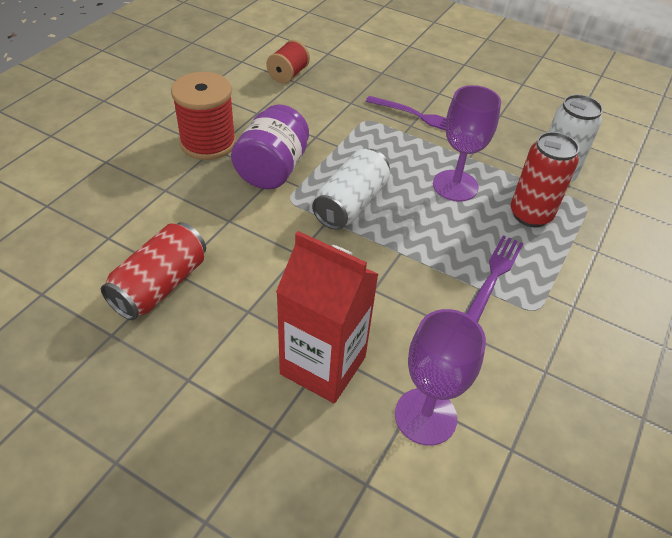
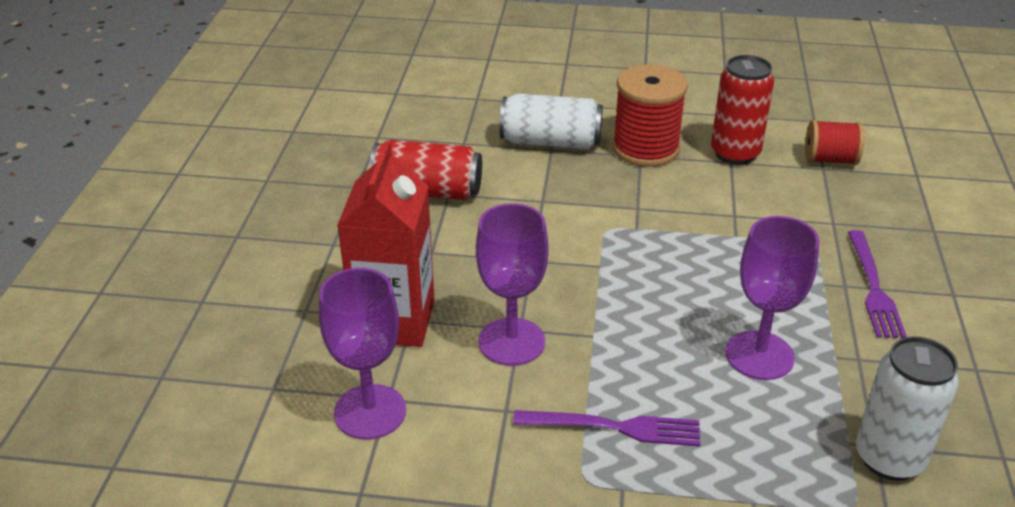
camera: 70 degrees right, 10 degrees down
(272, 170) = (645, 203): purple jar -> none
(351, 204) = (641, 275): white can -> white can (550, 142)
(385, 299) = (511, 342): none -> purple goblet
(530, 215) = (769, 444): red can -> red can (735, 154)

